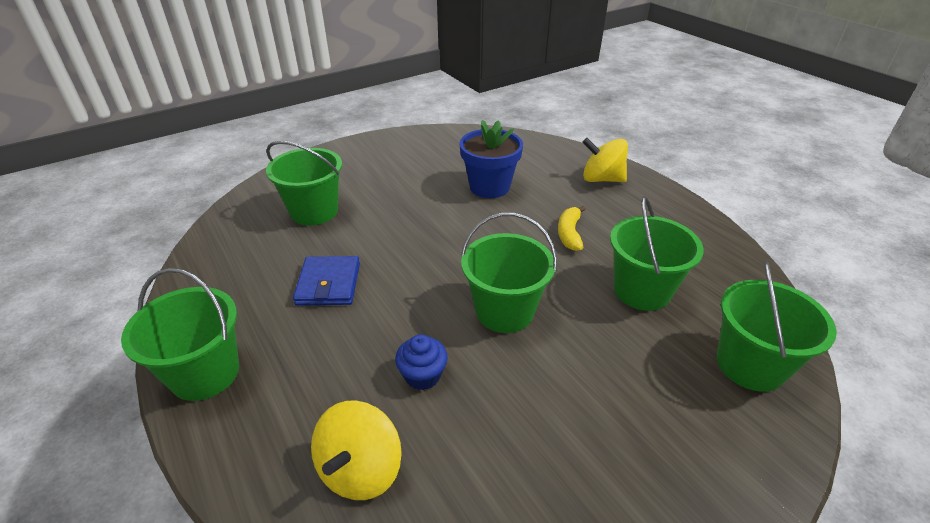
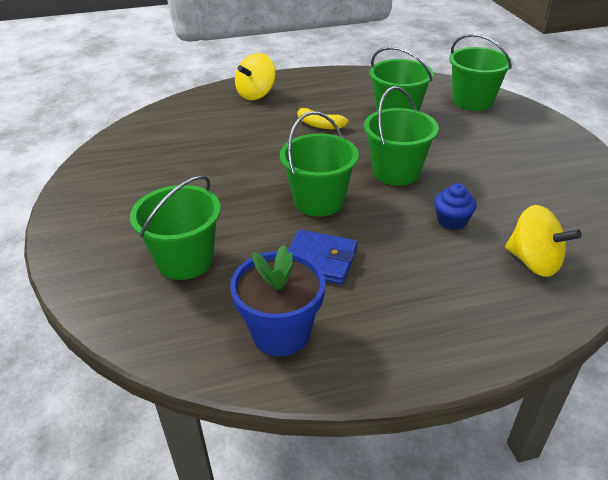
camera: 70 degrees left, 0 degrees up
(205, 373) = (417, 352): green bucket -> green bucket (319, 201)
(489, 187) = (226, 146): blue flower pot -> blue flower pot (281, 333)

